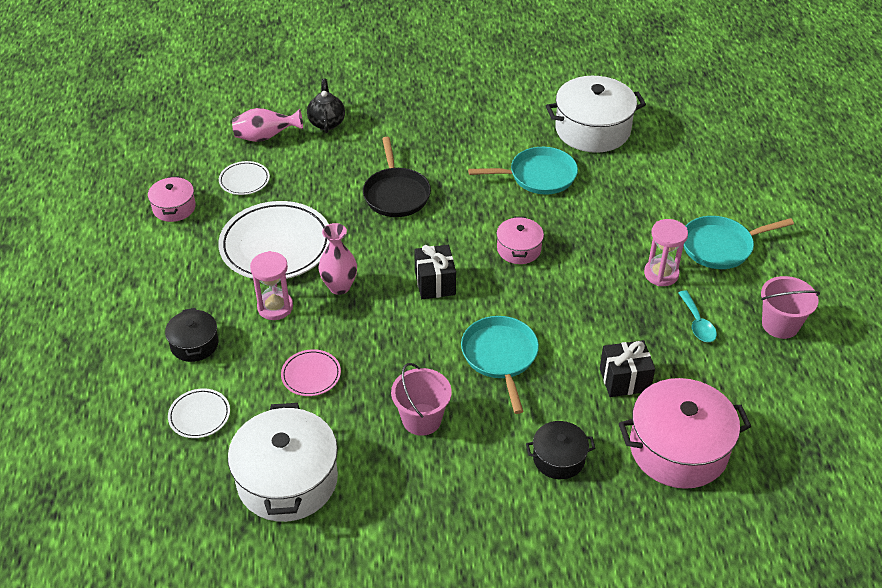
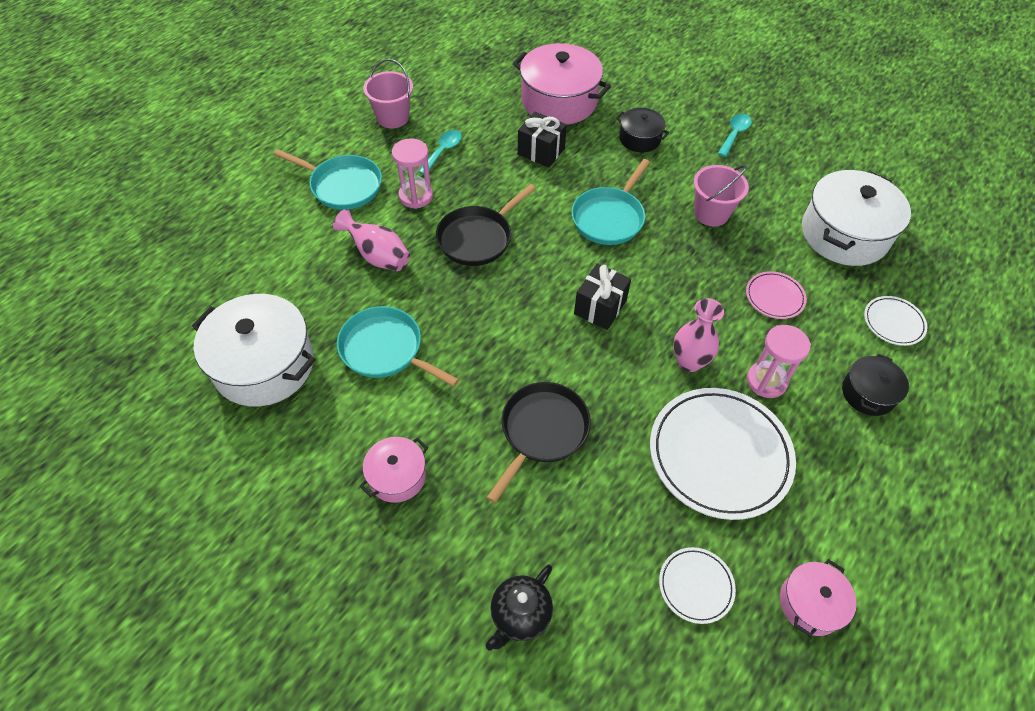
camera: 140 degrees left, 10 degrees up
(266, 137) = (618, 652): pink vase -> pink vase (378, 256)
(476, 535) = (734, 134): none -> turquoise spoon
(519, 249) = (495, 289): pink pot -> pink pot (397, 476)
(576, 274) = (478, 238): none -> black pan

